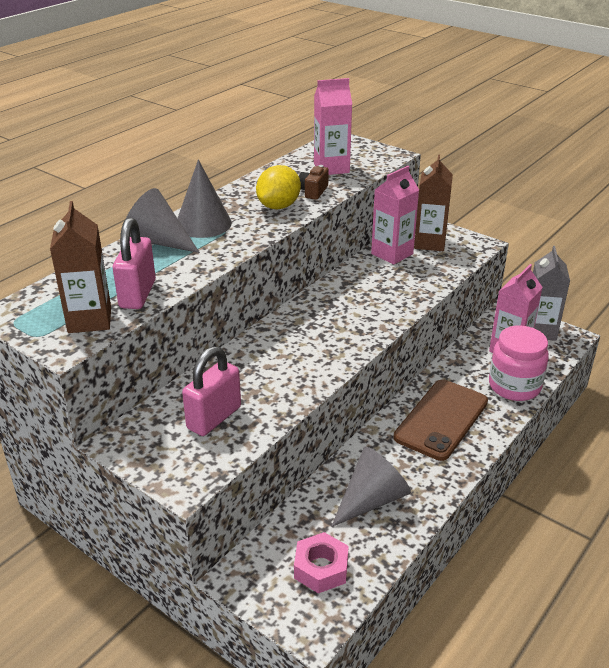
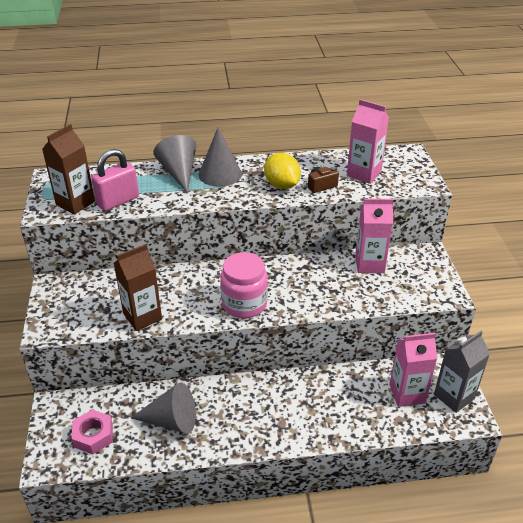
camera: 45 degrees right, 5 degrees up
(214, 418) = (108, 303): pink padlock -> none
(279, 206) = (282, 185): yellow lemon -> yellow lemon turned 75 degrees clockwise
(429, 243) = (410, 272): brown carton -> brown carton (142, 316)
(441, 419) = (284, 405): brown phone -> none
(514, 386) = (368, 421): pink jar -> pink jar (244, 304)

